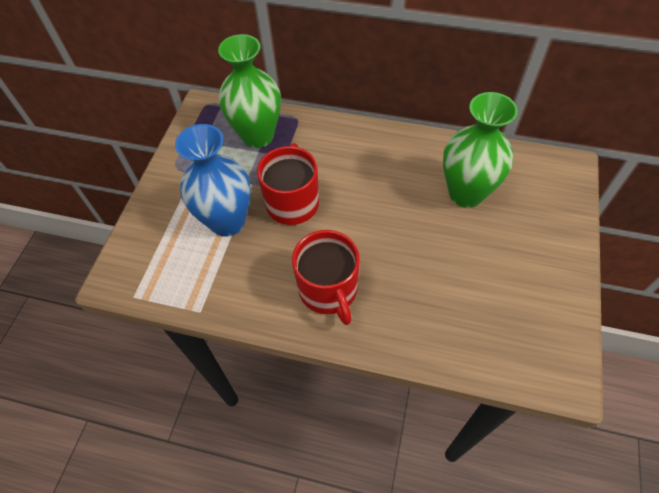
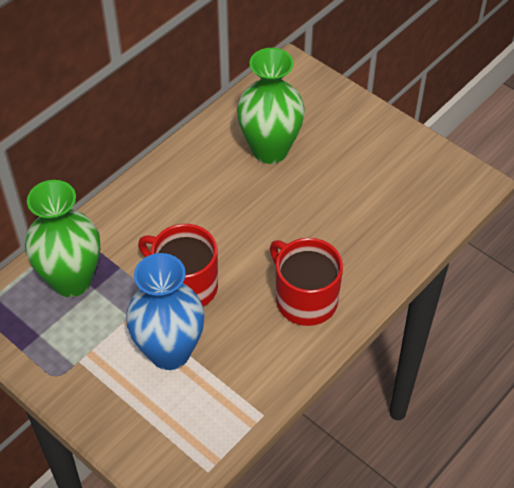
camera: 65 degrees left, 5 degrees down
(328, 290) = (305, 299): red mug -> red mug turned 135 degrees counterclockwise

